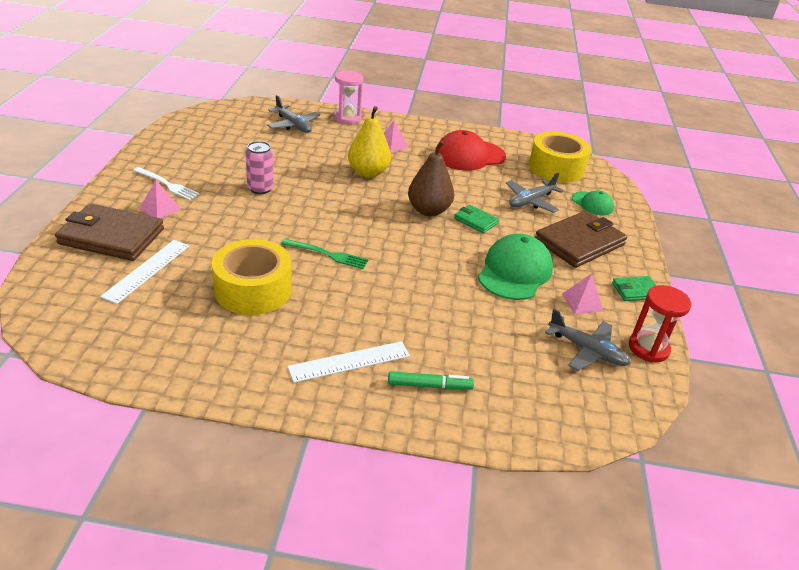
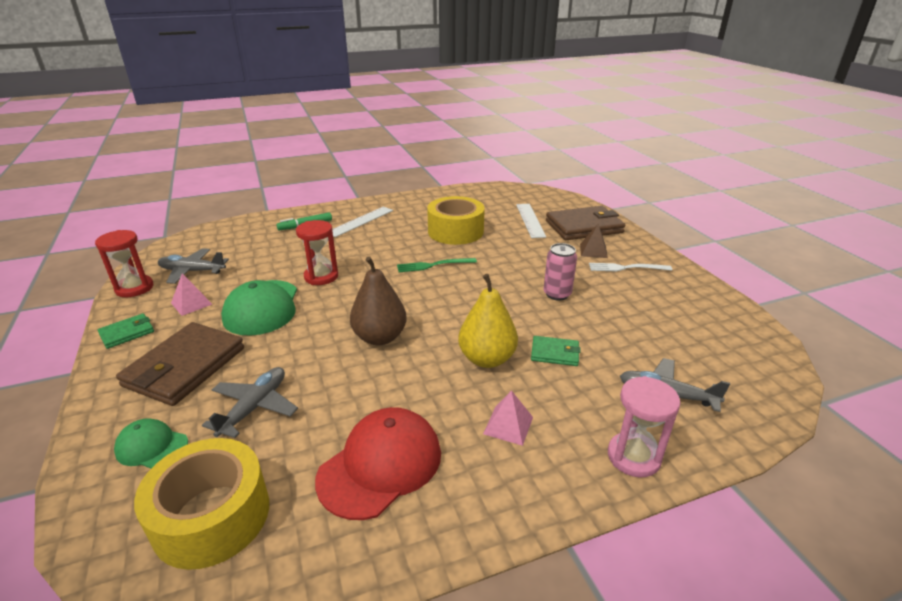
camera: 155 degrees right, 5 degrees down
(160, 209) = (593, 251): pink pyramid -> brown pyramid
(447, 285) = (321, 276): none -> red hourglass
(475, 221) = (320, 346): green wallet -> green wallet (555, 353)

